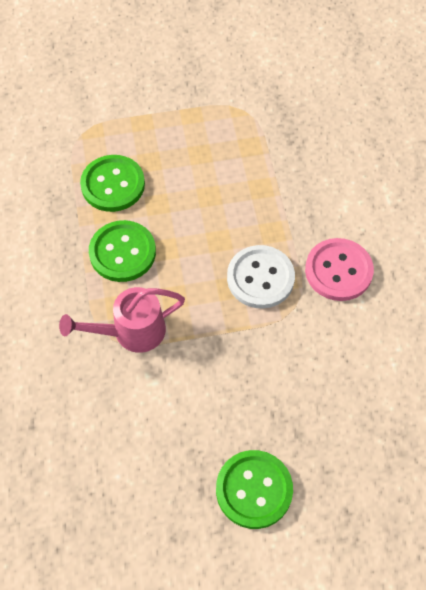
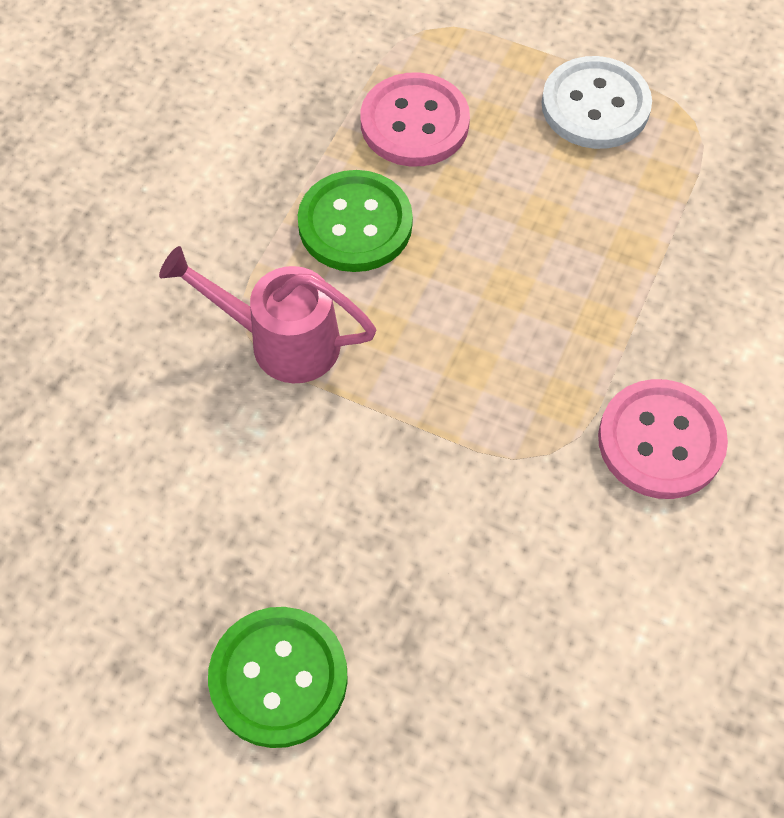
camera: 35 degrees right, 0 degrees up
(113, 185) = (414, 123): green button -> pink button
(260, 278) = (528, 378): white button -> white button (595, 106)

